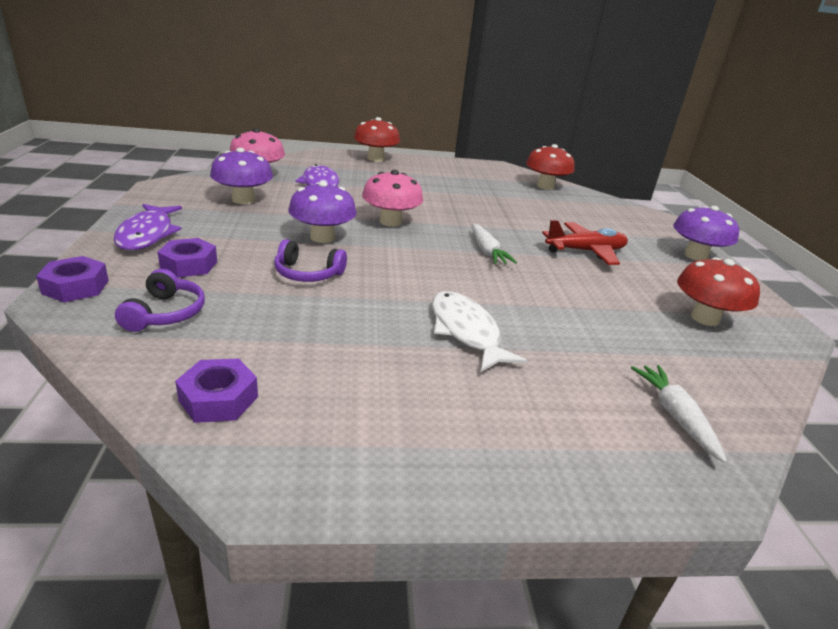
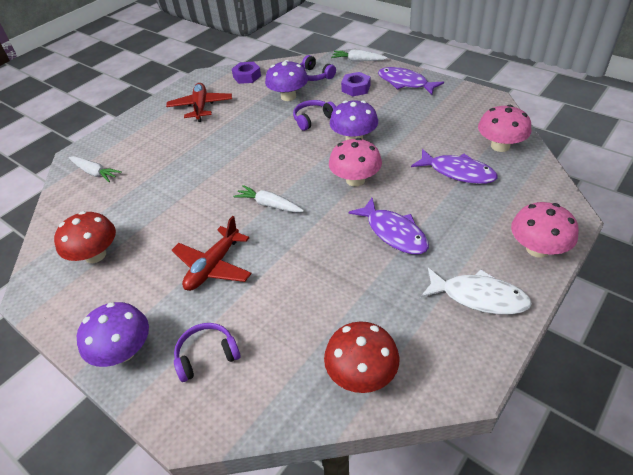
camera: 140 degrees right, 15 degrees up
(75, 287) = (358, 60): purple nut -> white carrot
(243, 200) = (444, 125): purple mushroom -> purple mushroom (288, 96)
(375, 158) = (537, 249): red mushroom -> pink mushroom
(388, 402) = (201, 107): none -> red plane
(430, 196) = (393, 233): none -> purple fish
(466, 331) = (210, 146): white fish -> white fish (479, 297)
(631, 227) = (207, 355): none -> purple headphones

